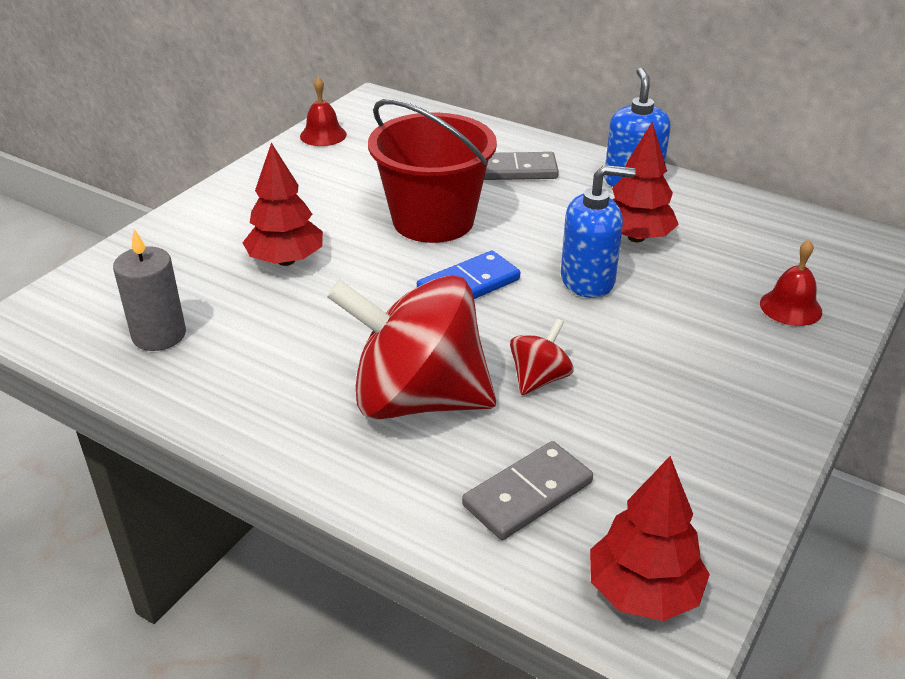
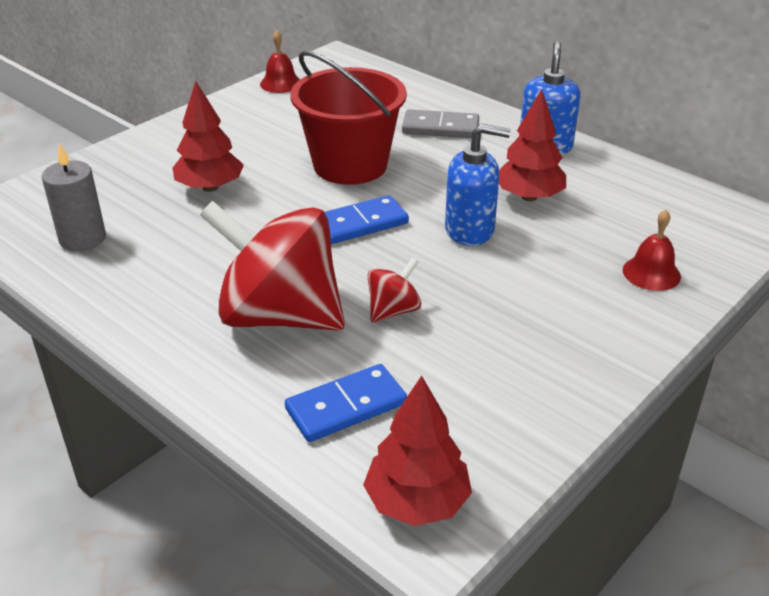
camera: 10 degrees right, 0 degrees up
(527, 494) = (346, 406): grey domino -> blue domino

